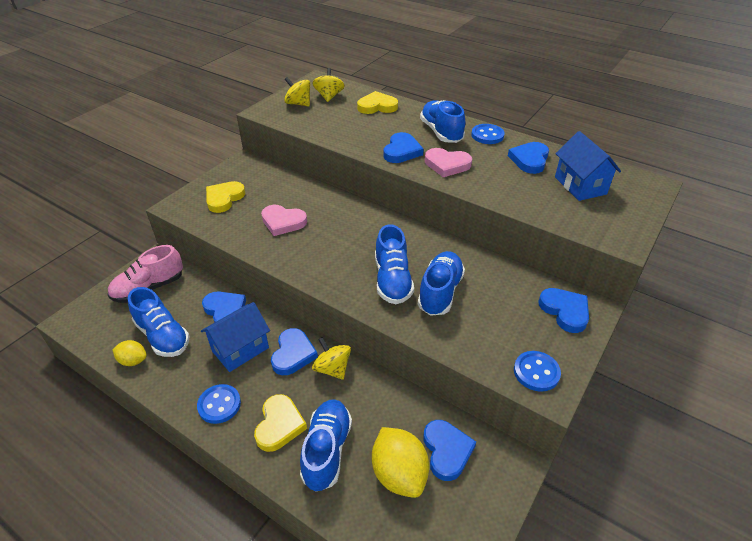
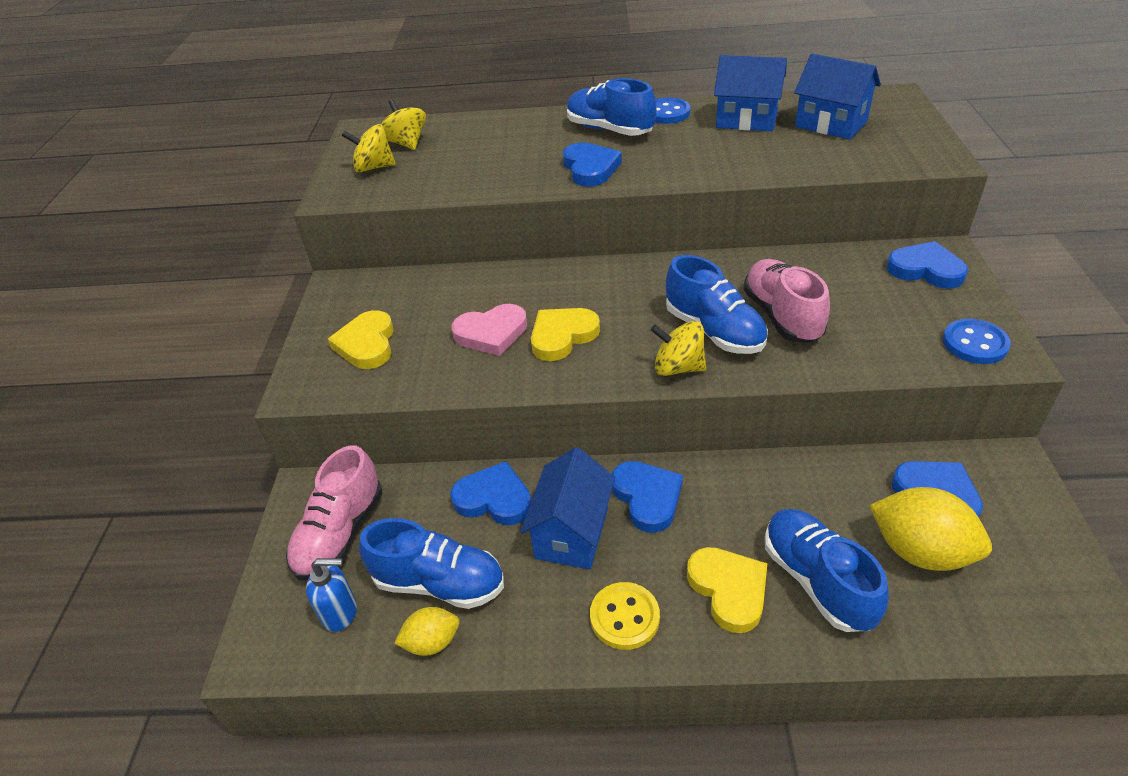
camera: 30 degrees left, 0 degrees up
(114, 324) = (340, 612): none -> blue soap dispenser
(219, 405) = (624, 617): blue button -> yellow button
(332, 368) = (714, 485): yellow spinning top -> yellow spinning top (678, 367)
(377, 106) = (489, 131): yellow heart -> yellow heart (562, 336)
(440, 292) = (782, 316): blue shoe -> pink shoe
(447, 165) = (664, 161): pink heart -> none
(529, 160) = (746, 120): blue heart -> blue house

